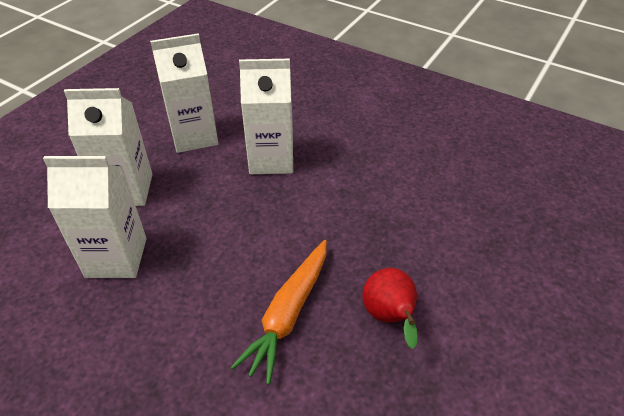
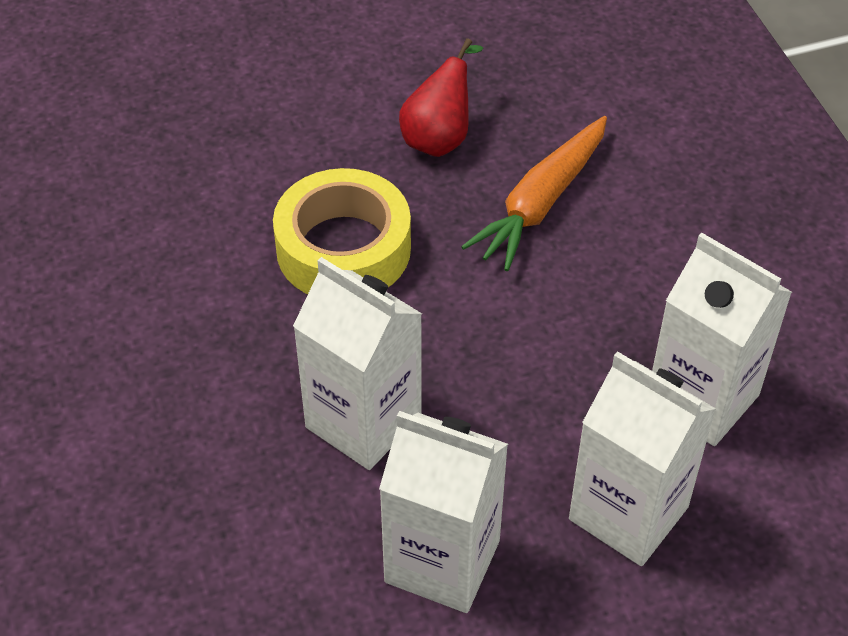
camera: 140 degrees left, 5 degrees up
(288, 314) = (541, 203): orange carrot -> orange carrot turned 150 degrees clockwise
(362, 219) = (343, 249): none -> yellow tape

